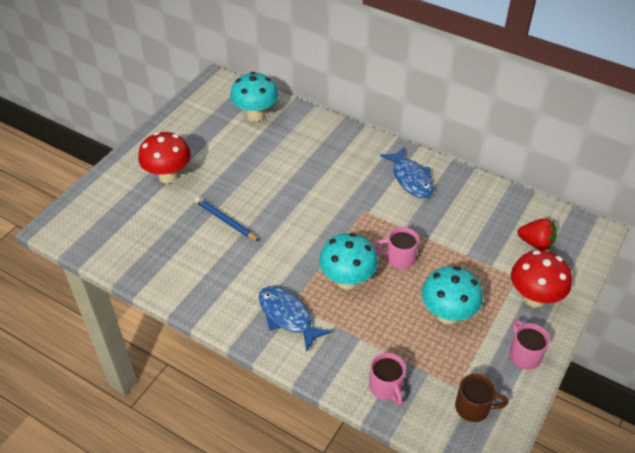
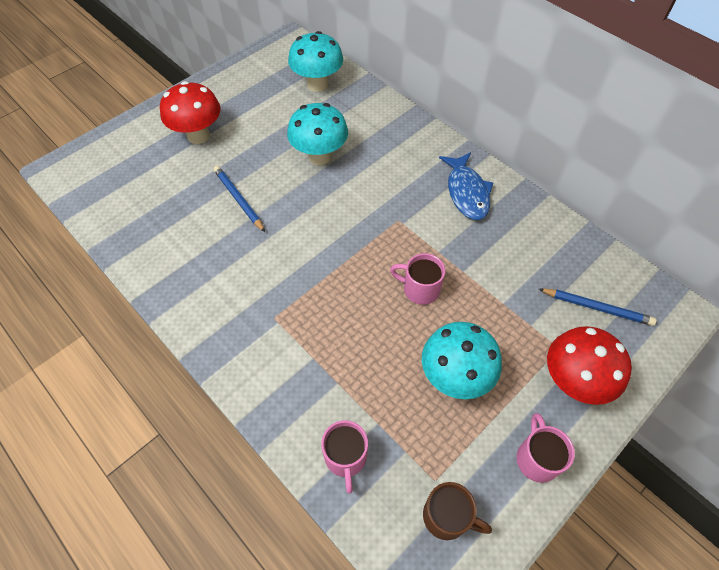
camera: 15 degrees right, 10 degrees up
(287, 316) = (263, 333): blue fish -> none
(347, 280) = (348, 303): turquoise mushroom -> turquoise mushroom (319, 156)
(536, 243) = (597, 308): red strawberry -> blue pencil

